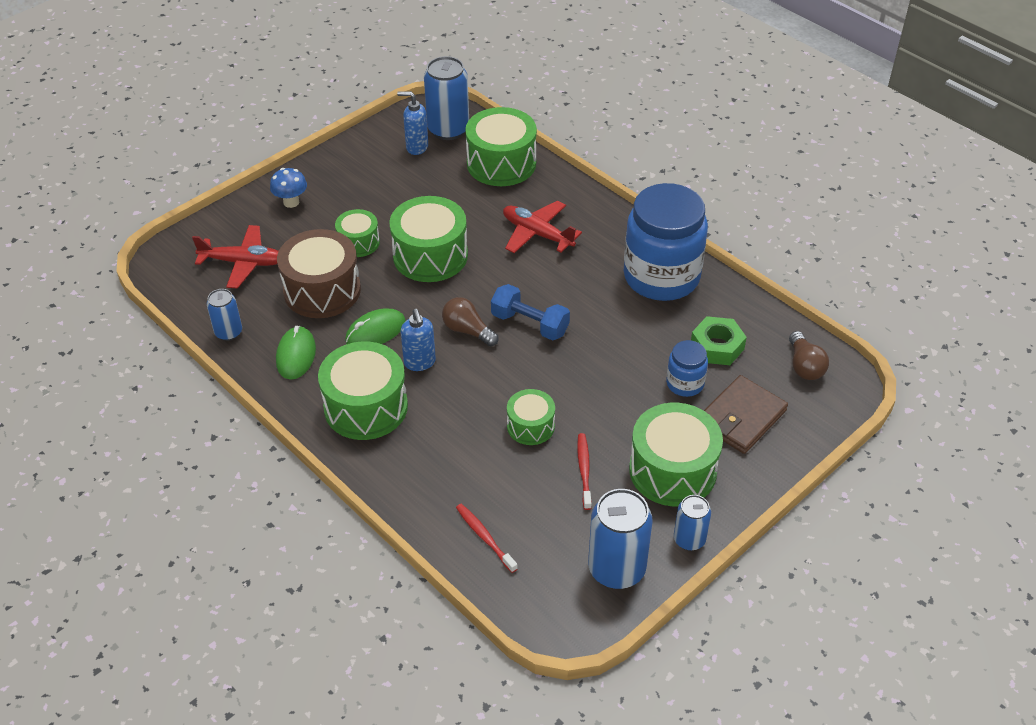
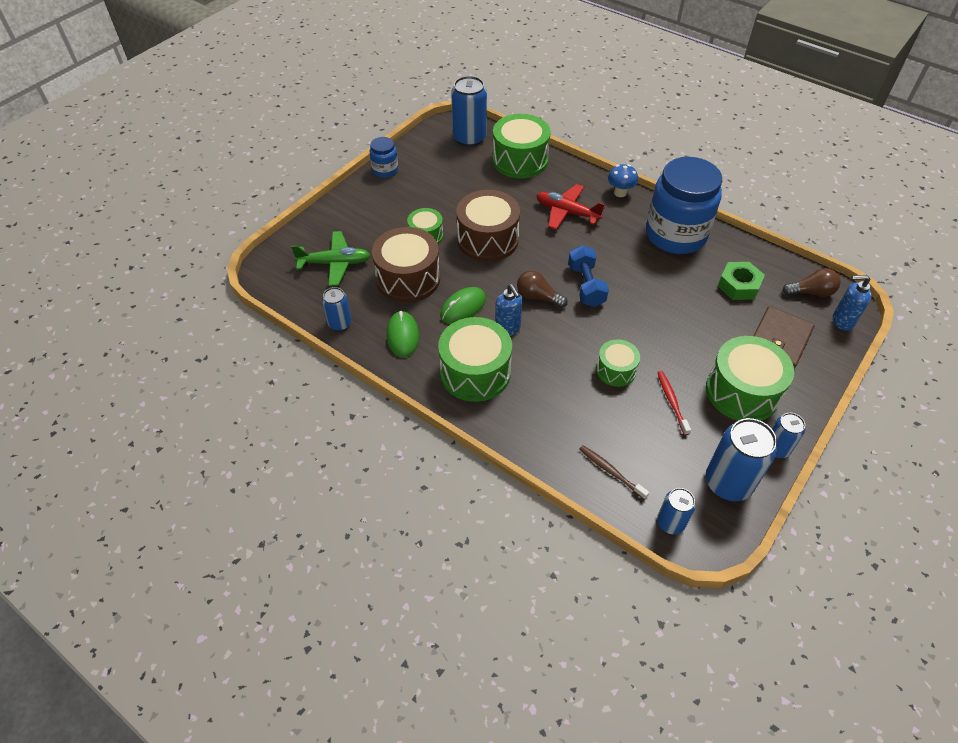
camera: 10 degrees left, 5 degrees up
(243, 263) = (335, 263): red plane -> green plane
(291, 202) = (360, 209): blue mushroom -> blue mushroom (620, 193)
(416, 147) = (448, 154): blue soap dispenser -> blue soap dispenser (842, 321)
(430, 256) = (487, 240): green drum -> brown drum
(485, 537) = (611, 472): red toothbrush -> brown toothbrush
(530, 324) = (586, 285): blue dumbbell -> blue dumbbell turned 60 degrees clockwise
(533, 602) = (670, 523): none -> blue can
(685, 383) = (725, 318): blue jar -> blue jar (385, 170)
(804, 366) = (811, 292): brown light bulb -> brown light bulb turned 75 degrees counterclockwise

